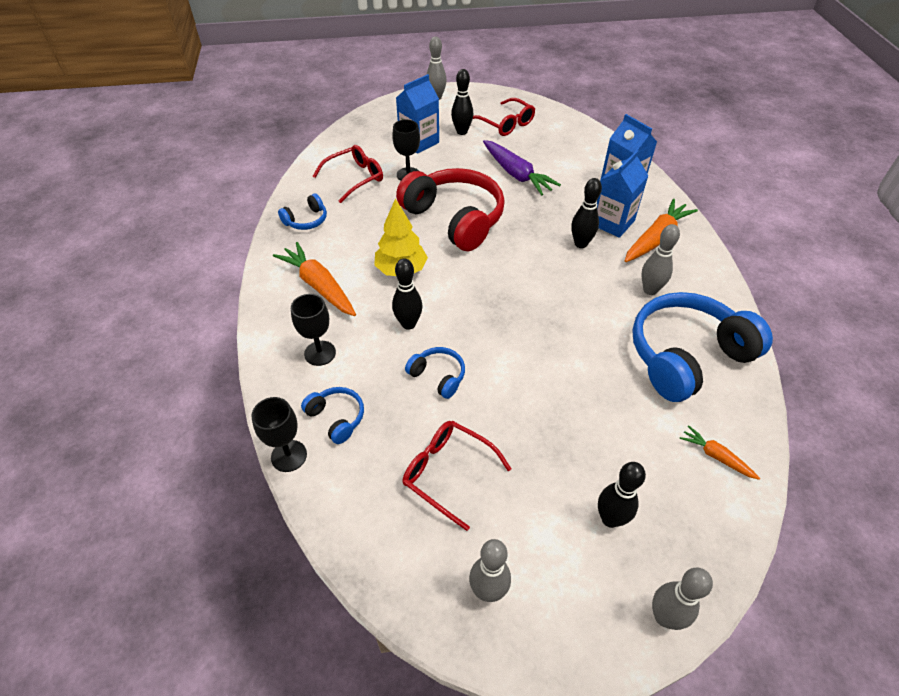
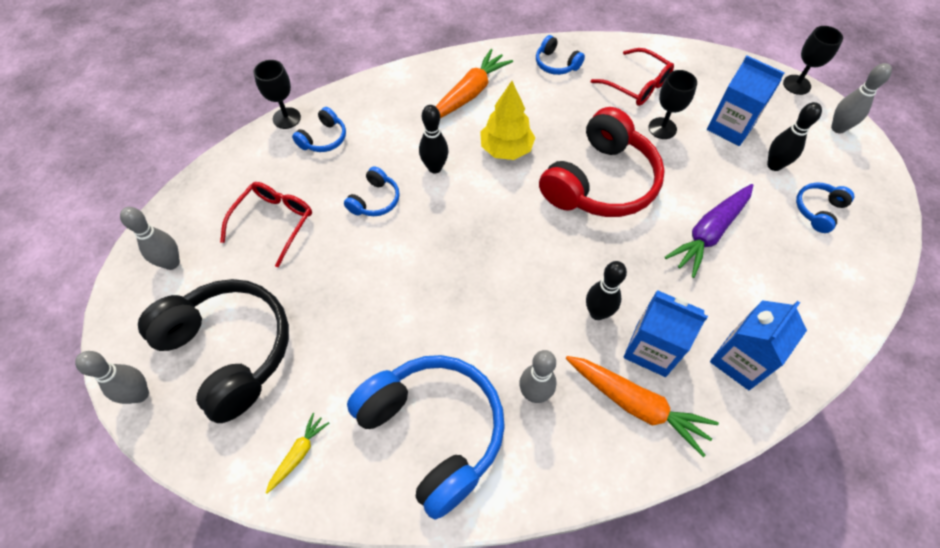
camera: 80 degrees right, 10 degrees up
(320, 353) = (390, 113): black goblet -> black goblet (796, 85)
(505, 124) = (818, 210): red glasses -> blue headphones
(610, 519) = (230, 351): black bowling pin -> black headphones
(716, 456) = (298, 454): orange carrot -> yellow carrot

